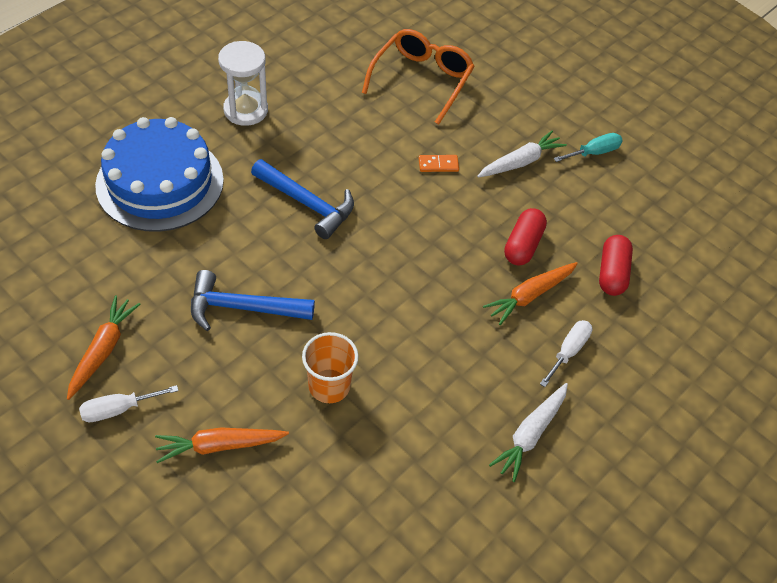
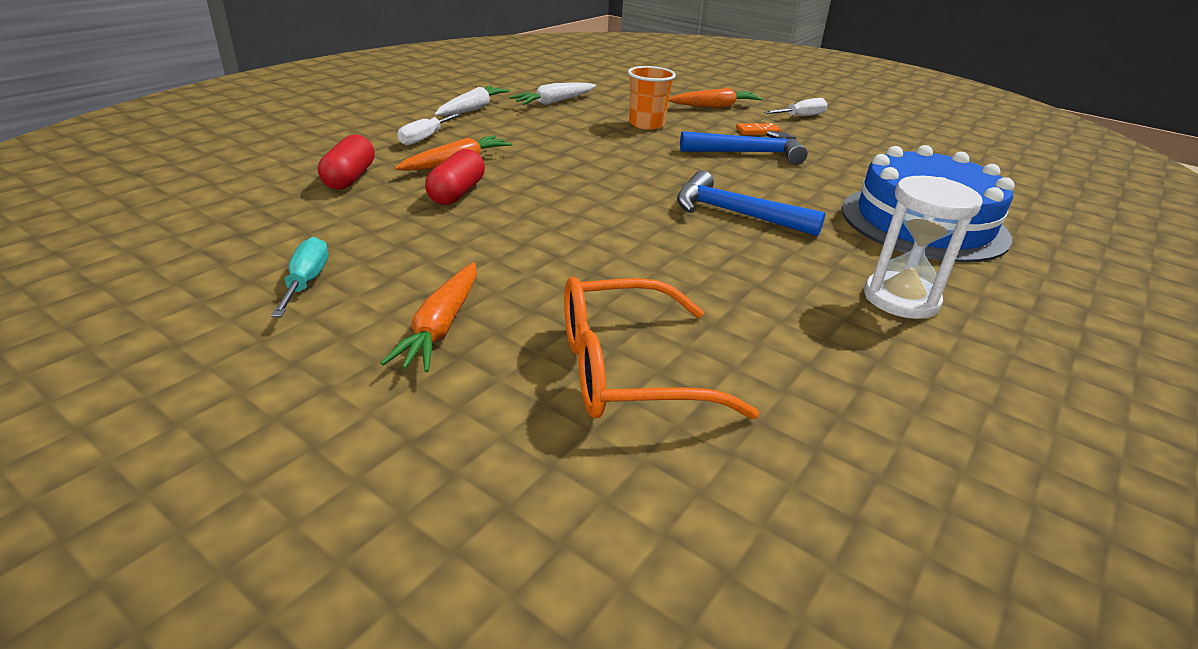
camera: 175 degrees right, 20 degrees down
(103, 351) = (843, 135): orange carrot -> orange carrot (441, 326)
(422, 80) = (627, 370): orange glasses -> orange glasses turned 60 degrees clockwise
(438, 165) = (573, 254): orange domino -> orange domino (757, 131)
(520, 162) = (443, 264): white carrot -> white carrot (554, 102)
(594, 152) = (306, 282): turquoise screwdriver -> turquoise screwdriver turned 120 degrees clockwise

